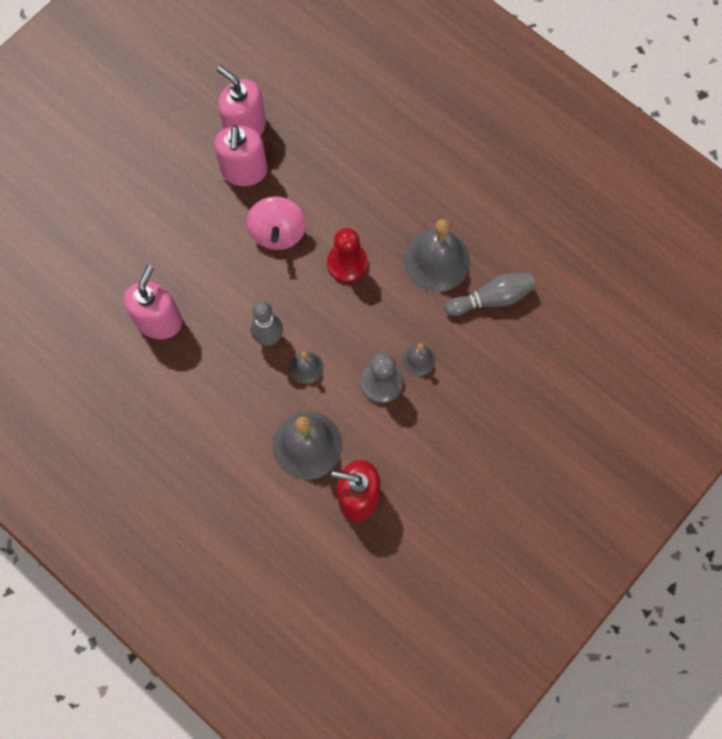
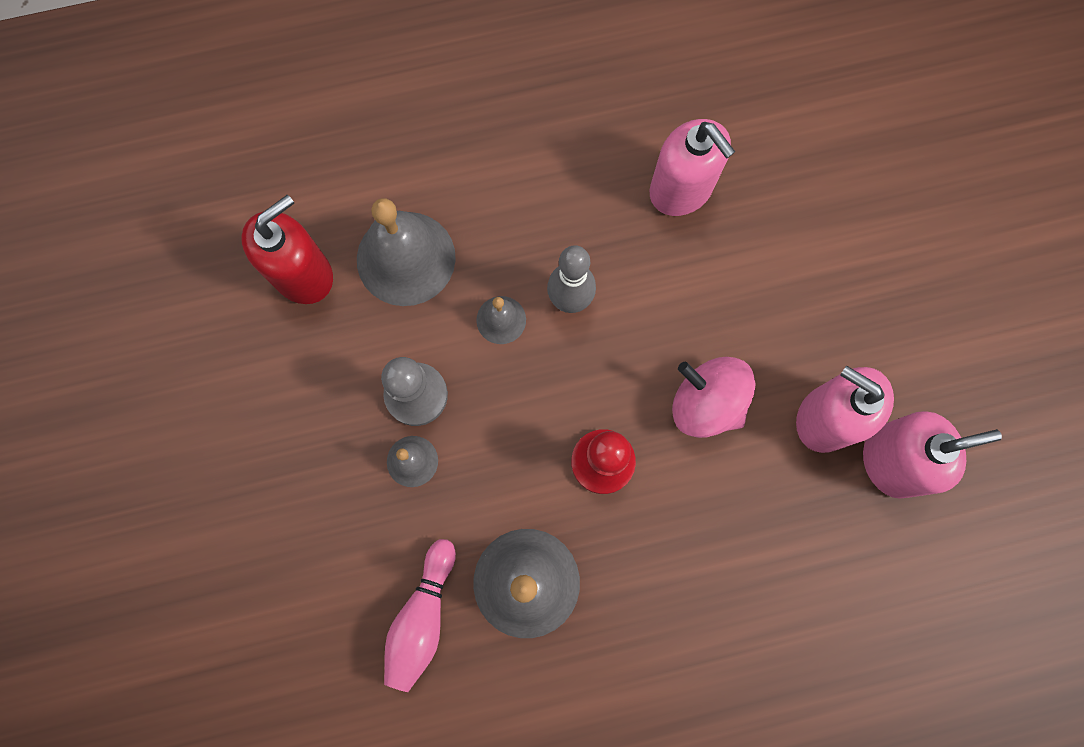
camera: 125 degrees right, 5 degrees up
(492, 298) = (422, 618): grey bowling pin -> pink bowling pin

